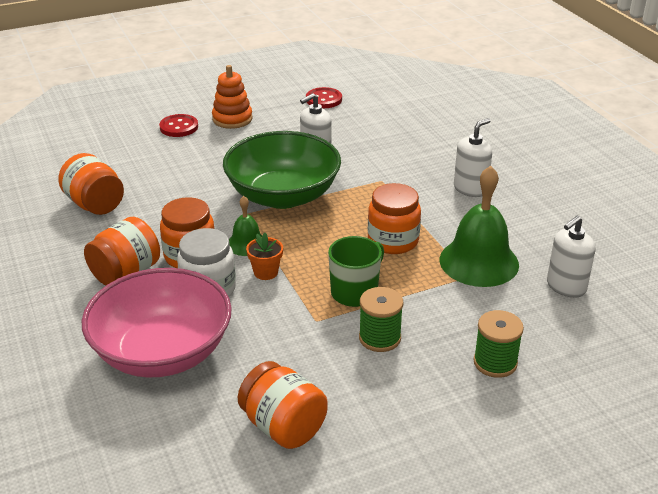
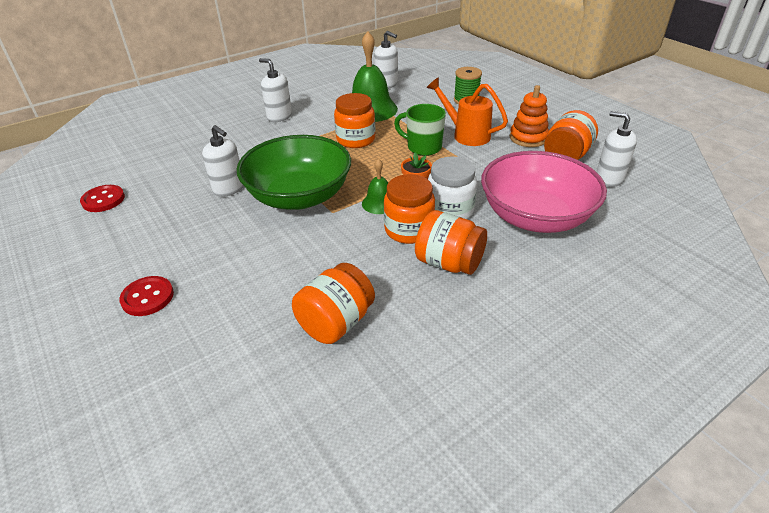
camera: 100 degrees left, 5 degrees up
(207, 452) = (609, 179): none -> white soap dispenser
(232, 119) = (135, 256): orange stacking toy -> orange stacking toy (528, 138)
(379, 338) = (465, 134): green spool -> orange watering can

